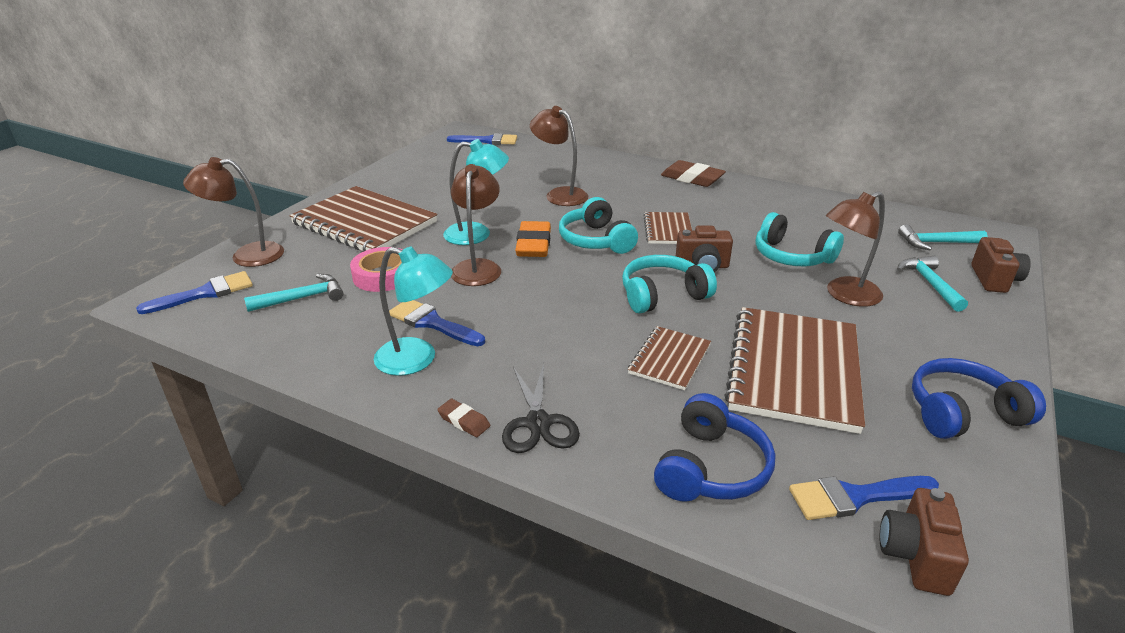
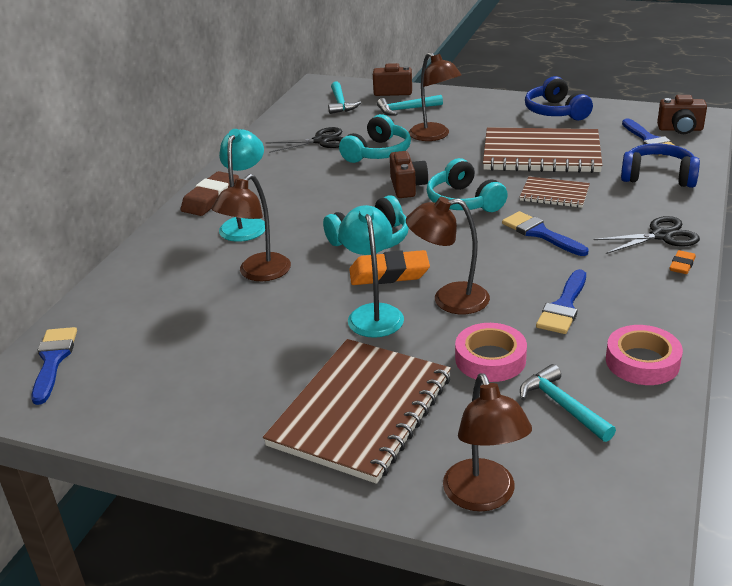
camera: 95 degrees left, 0 degrees up
(205, 293) = (591, 497): blue brush -> blue brush (540, 233)
(321, 349) = (642, 362): none -> pink tape
(417, 360) = (623, 302): turquoise lamp -> turquoise lamp (246, 224)
(464, 421) = (682, 265): brown eraser -> orange eraser
(668, 230) = (339, 205): brown notebook -> none
(821, 227) = (321, 141): none -> black scissors

